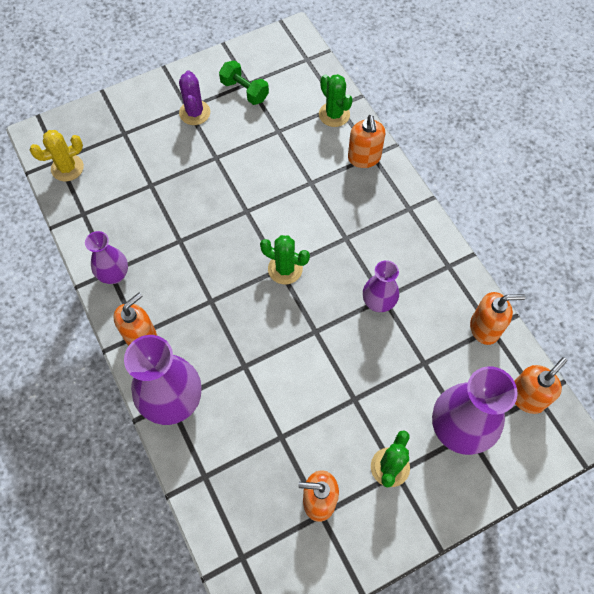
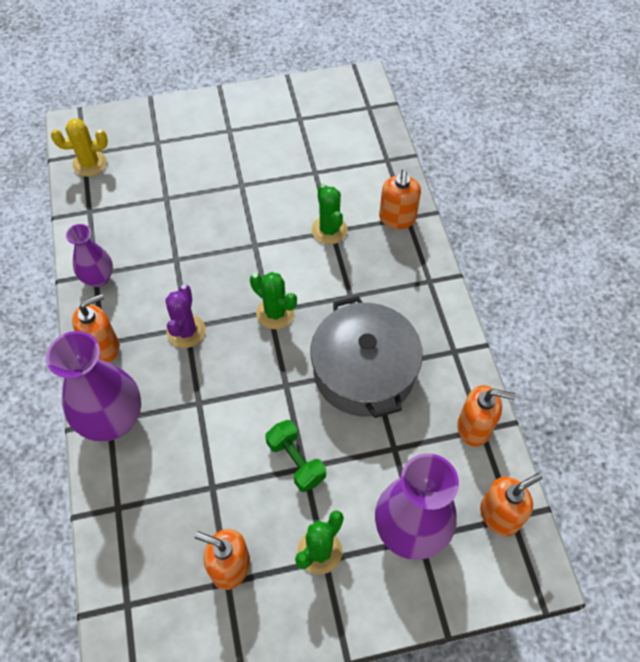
camera: 15 degrees right, 5 degrees down
(194, 113) = (235, 137): purple cactus -> purple cactus (186, 331)
(244, 91) = (293, 126): green dumbbell -> green dumbbell (296, 461)
(334, 114) = (379, 168): green cactus -> green cactus (329, 230)
(378, 302) = (364, 371): purple vase -> grey pot

